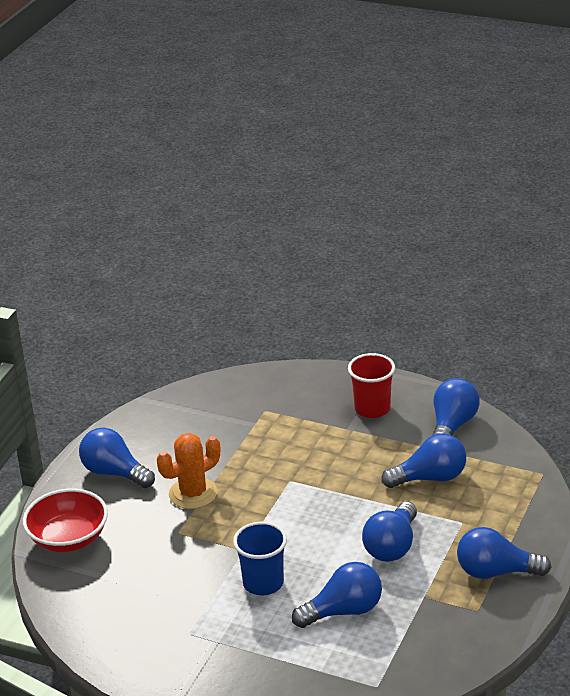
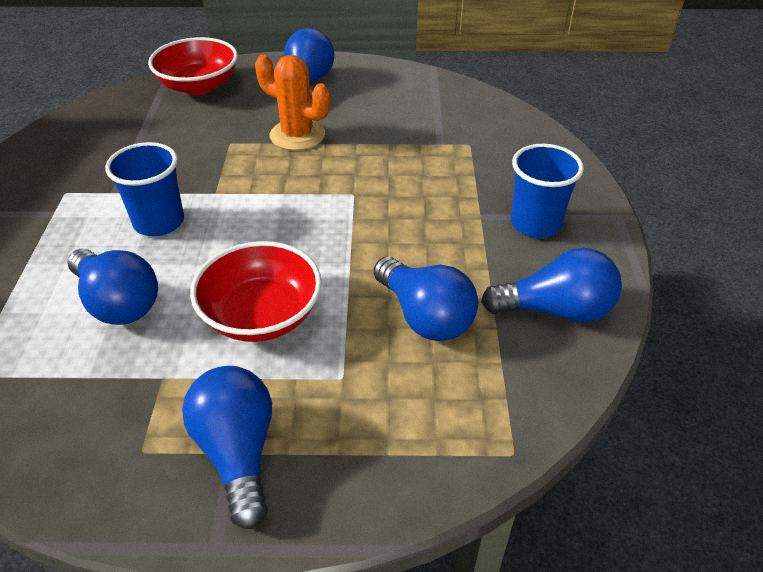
camera: 65 degrees right, 10 degrees up
(372, 409) = (535, 224): red cup -> blue cup
(392, 546) = (261, 315): blue light bulb -> red bowl

